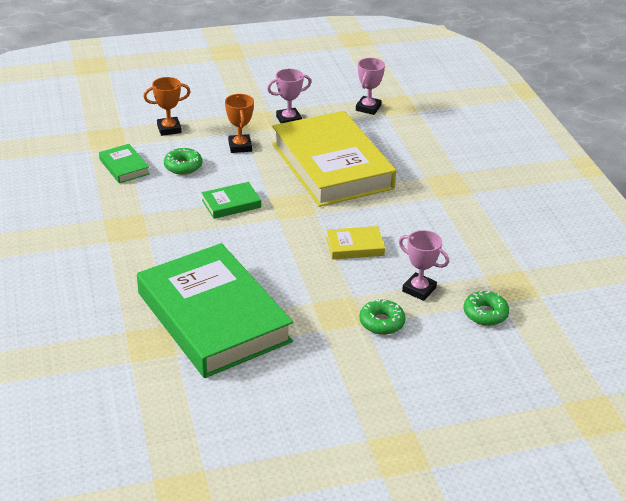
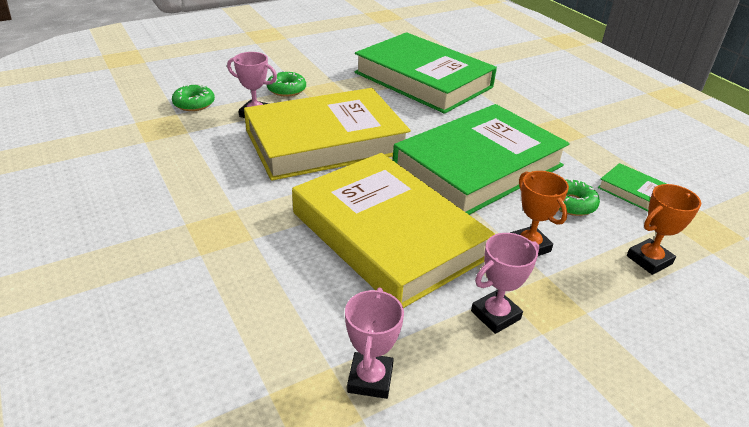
camera: 165 degrees right, 0 degrees up
(231, 204) = (478, 166): green book -> green book, size x2.48
(355, 246) = (325, 141): yellow book -> yellow book, size x2.48

